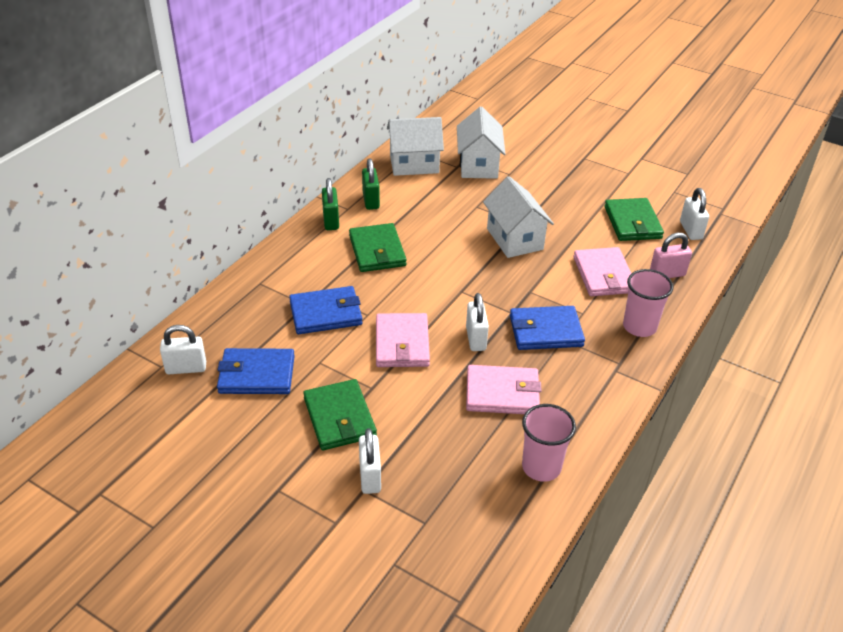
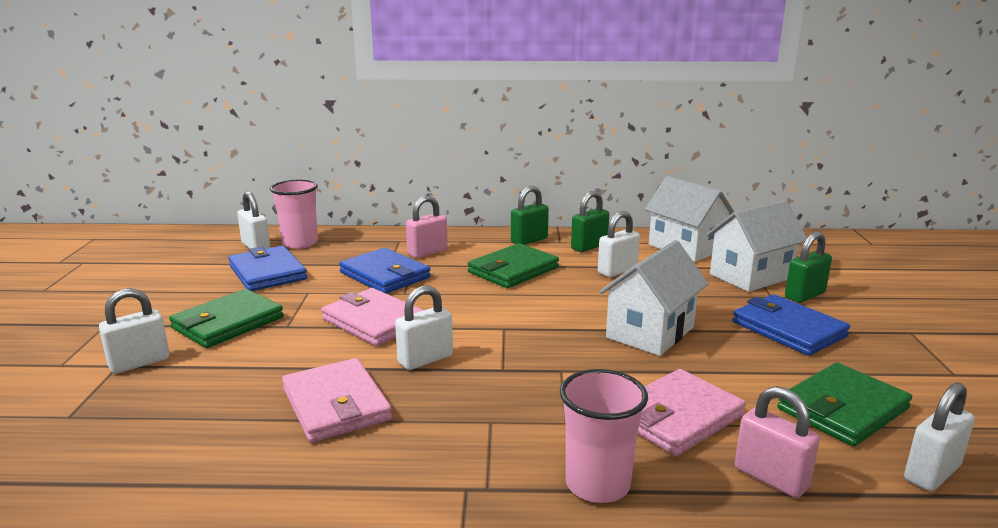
camera: 60 degrees right, 20 degrees down
(302, 277) = (427, 252): none -> pink padlock
(402, 343) = (374, 321): pink wallet -> pink wallet turned 75 degrees clockwise
(422, 209) = (617, 271): none -> white padlock
(519, 163) = (804, 295): none -> green padlock
(541, 467) = (201, 476): pink cup -> pink cup (300, 243)
(545, 331) = (492, 403): blue wallet -> blue wallet (788, 329)

